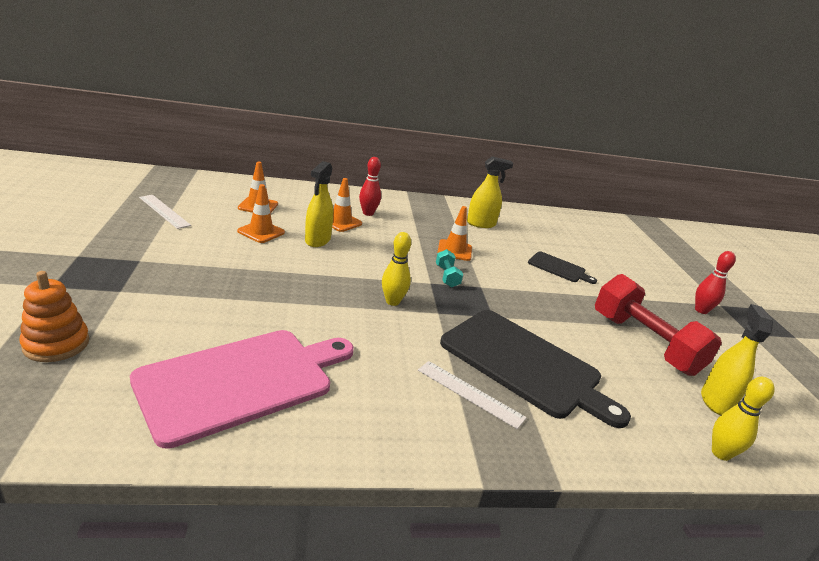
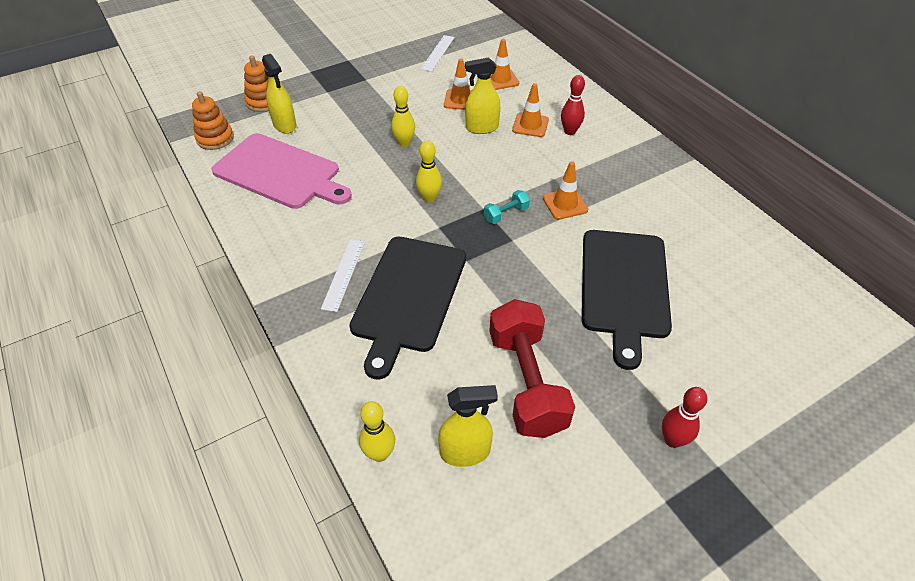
camera: 70 degrees right, 20 degrees up
(75, 419) = (215, 138): none -> orange stacking toy
(290, 282) = (404, 143): none -> yellow bowling pin
(481, 224) = (656, 204): yellow spray bottle -> yellow spray bottle (285, 125)
(558, 268) = (624, 287): black cutting board -> black cutting board, size x2.06
(644, 343) = (526, 382): red dumbbell -> red dumbbell turned 45 degrees counterclockwise

